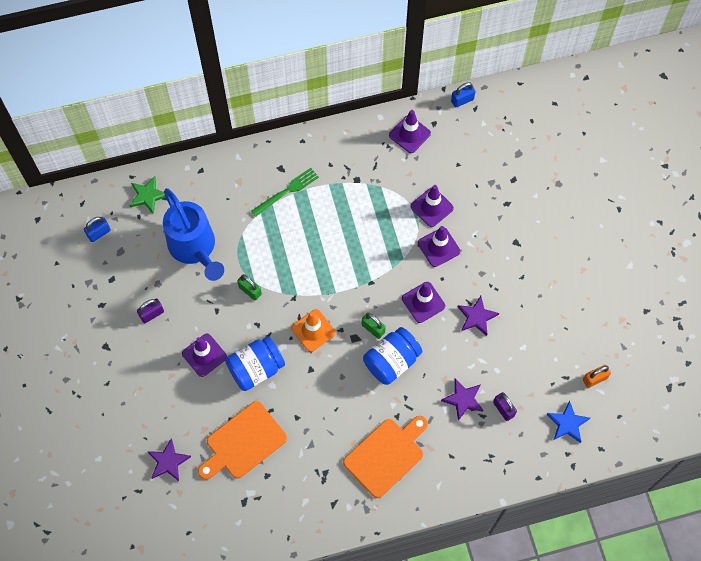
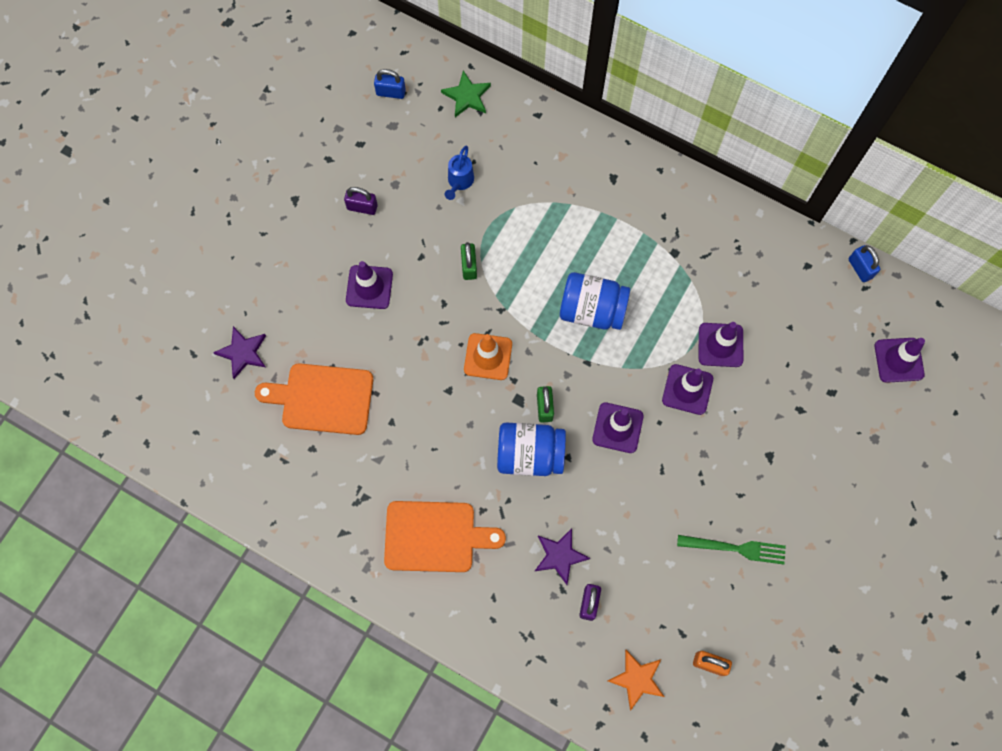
camera: 45 degrees right, 5 degrees up
(194, 248) = (459, 182): blue watering can -> blue watering can, size x0.44
(256, 369) = (401, 343): blue jar -> blue jar (592, 310)
(287, 191) = (597, 204): green fork -> green fork (736, 548)
(409, 134) = (771, 255): purple traffic cone -> purple traffic cone (899, 360)
(462, 100) = (860, 268): blue padlock -> blue padlock turned 45 degrees clockwise
(476, 317) = (654, 491): purple star -> none
(567, 423) = (637, 679): blue star -> orange star

